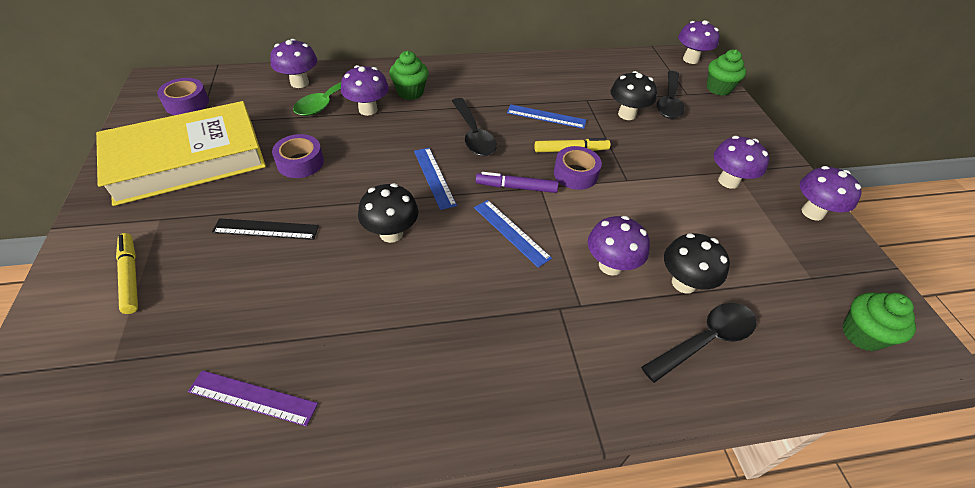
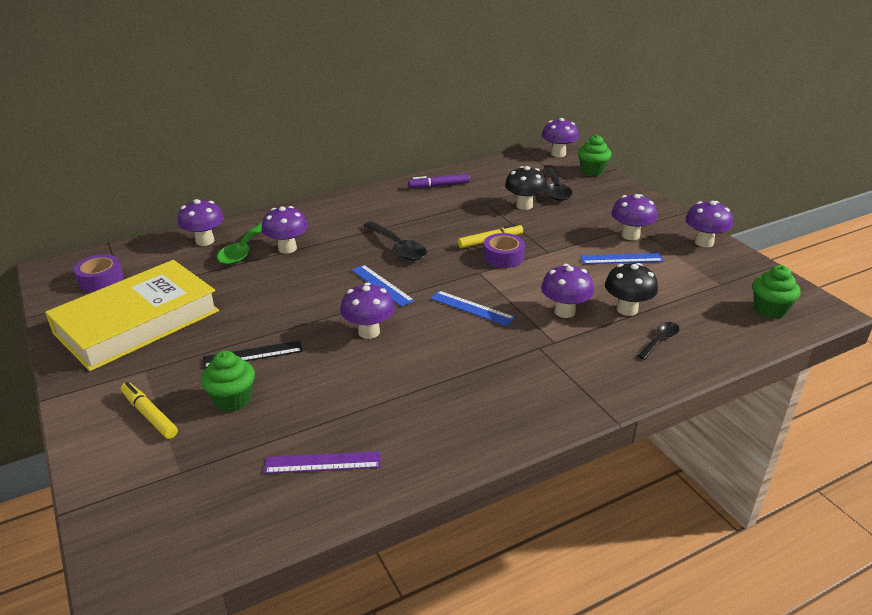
camera: 15 degrees left, 15 degrees down
(300, 162) = (250, 301): purple tape -> none
(391, 233) = (369, 332): black mushroom -> purple mushroom
(410, 92) = (319, 227): green cupcake -> green cupcake (232, 400)
(516, 187) = (458, 277): purple marker -> purple marker (439, 185)
(546, 116) = (455, 221): blue ruler -> blue ruler (621, 259)
(705, 340) = (660, 340): black spoon -> black spoon, size x0.59

